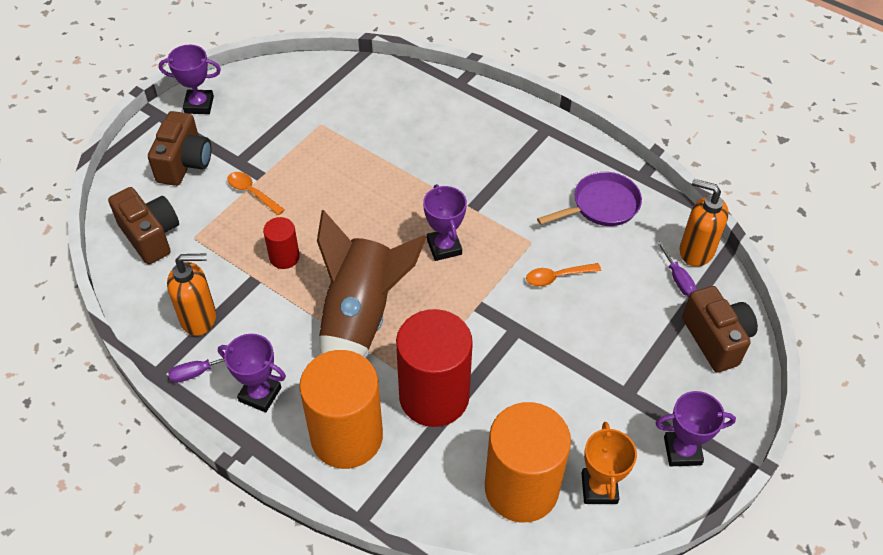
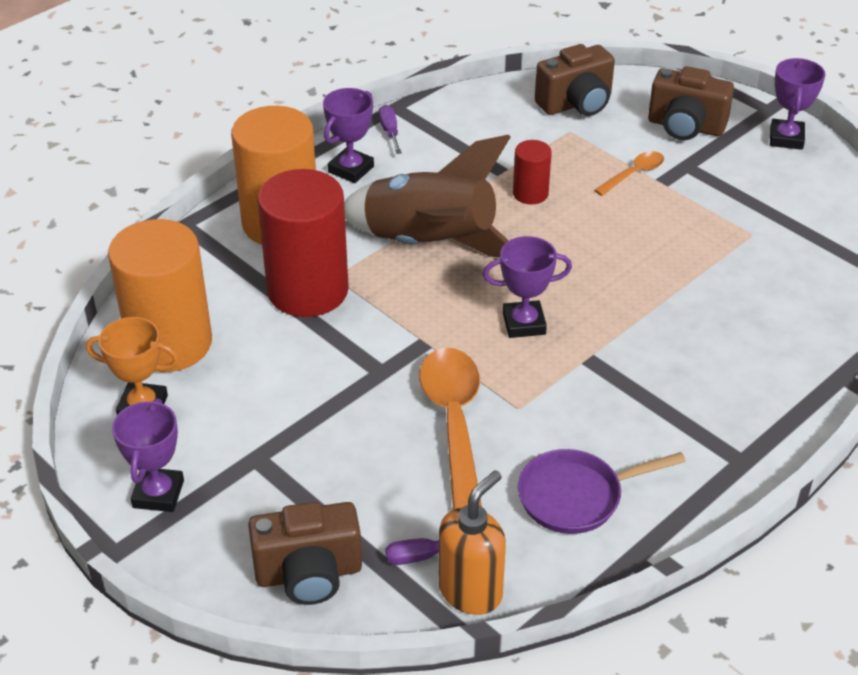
camera: 100 degrees right, 10 degrees down
(199, 318) = (457, 133): orange soap dispenser -> none
(557, 277) = (454, 423): orange spoon -> orange spoon, size x1.99
(601, 205) = (576, 496): purple pan -> purple pan turned 90 degrees clockwise

